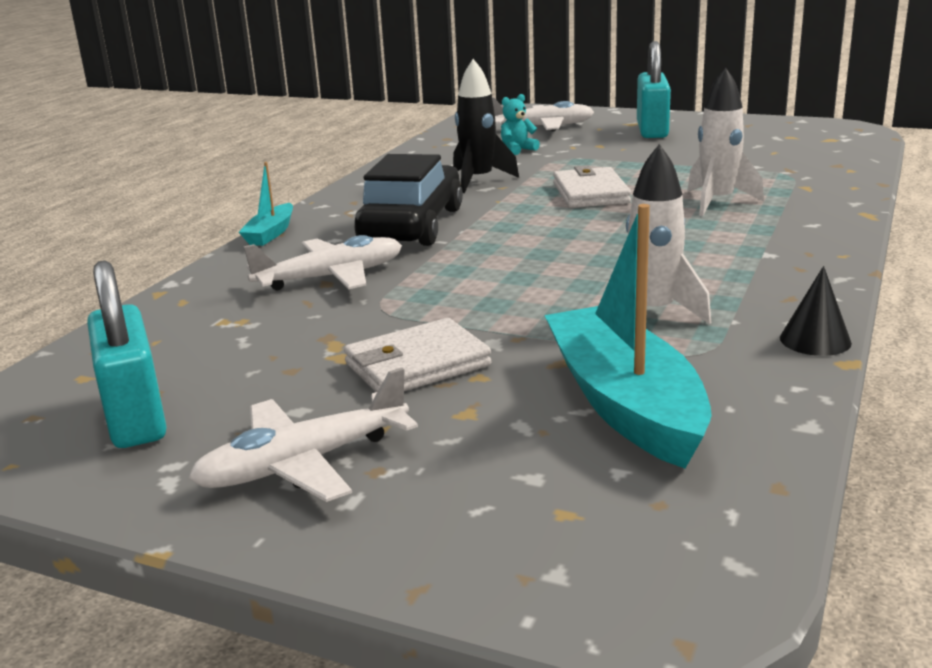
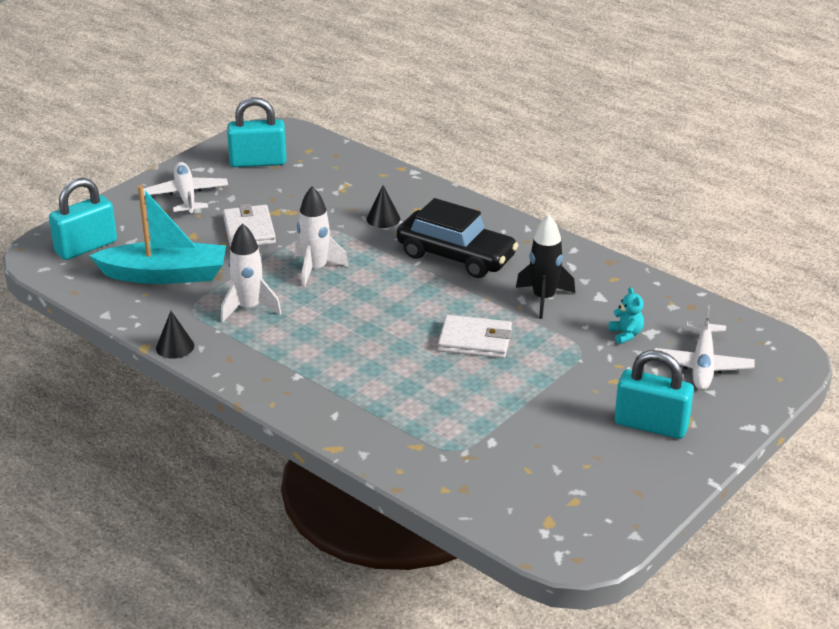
camera: 105 degrees right, 10 degrees up
(270, 233) = (478, 205): turquoise boat -> none
(330, 277) = (383, 219): white plane -> black cone
(599, 531) = (86, 247): none -> turquoise padlock
(717, 202) = (412, 390): white rocket -> white rocket (315, 269)

